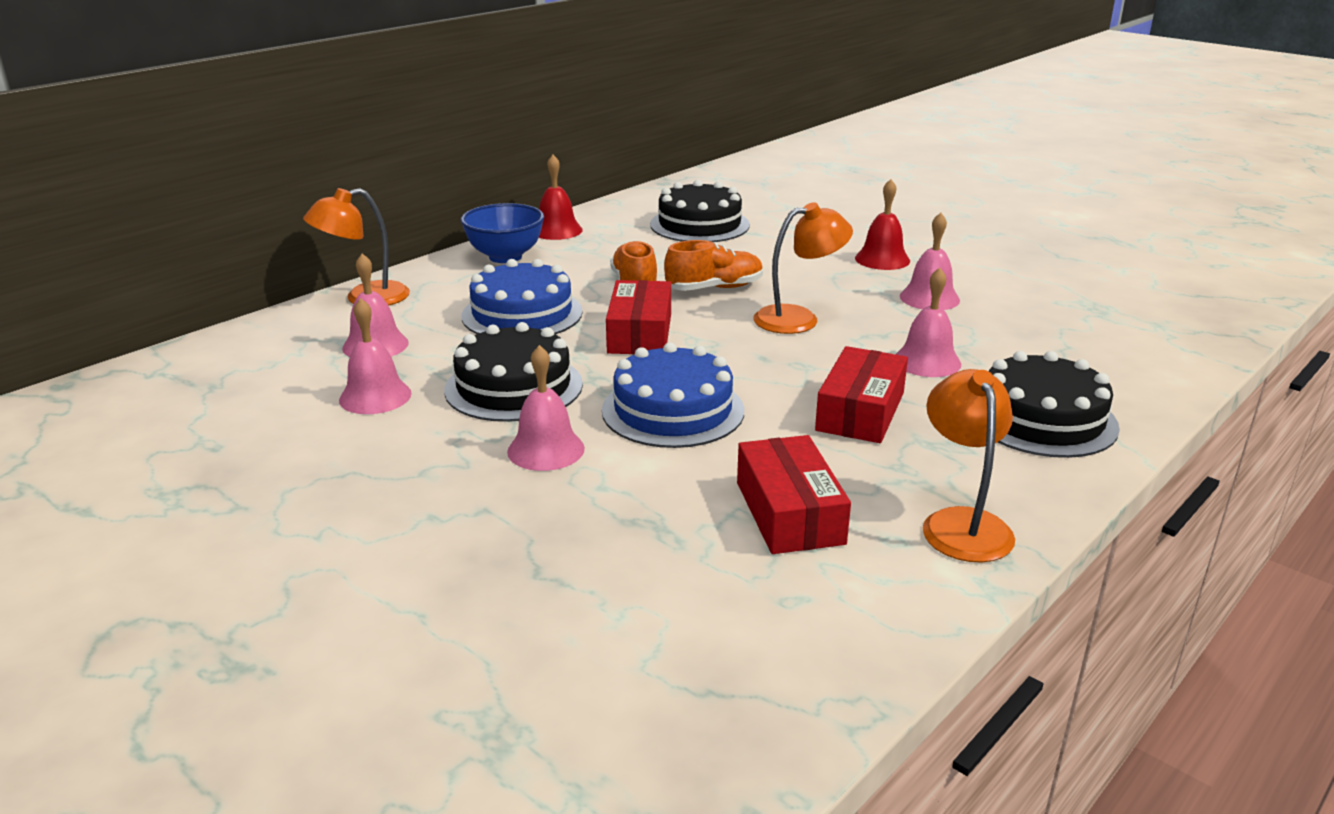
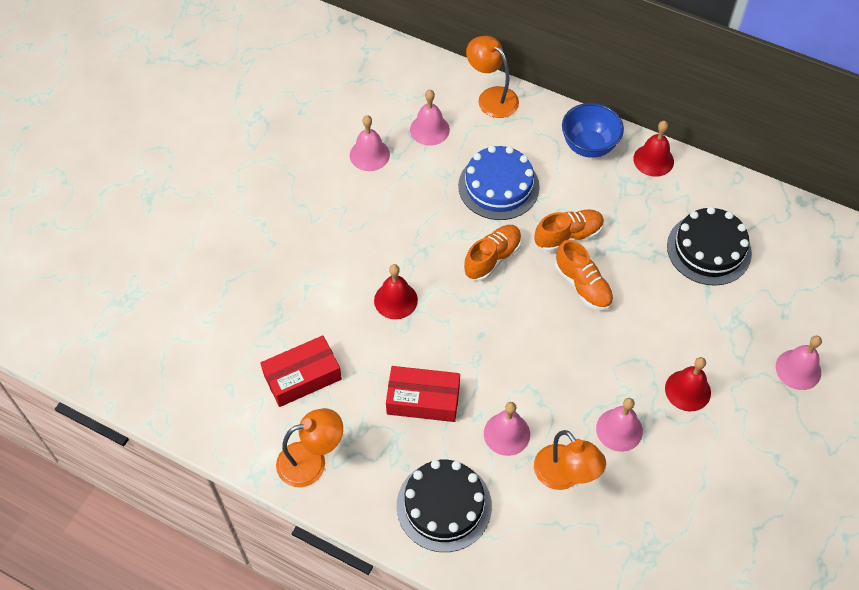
camera: 75 degrees right, 30 degrees up
(514, 387) = (400, 214): black cake -> none
(546, 450) = (335, 251): pink bell -> pink bell (798, 369)
(640, 333) = (492, 258): red box -> orange shoe
(673, 410) = (395, 300): blue cake -> red bell
(798, 318) = (549, 347): orange lamp -> orange lamp (564, 476)

